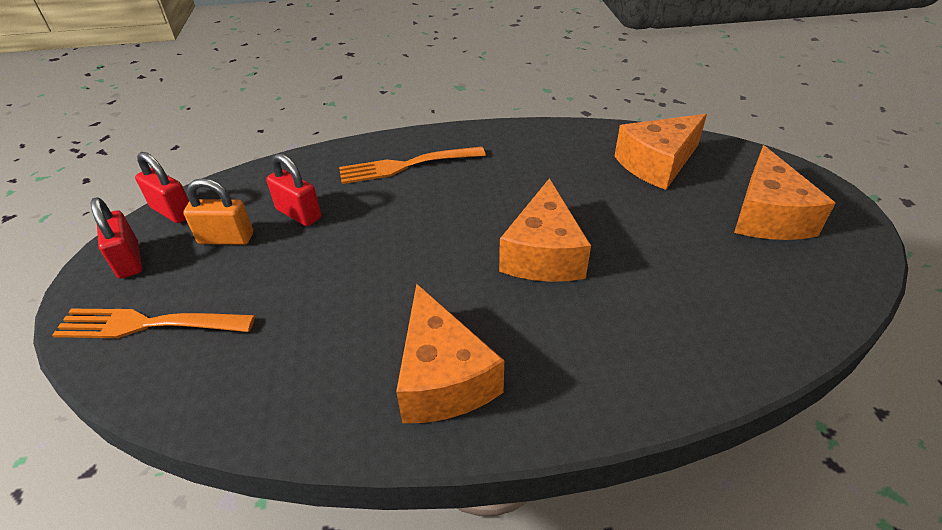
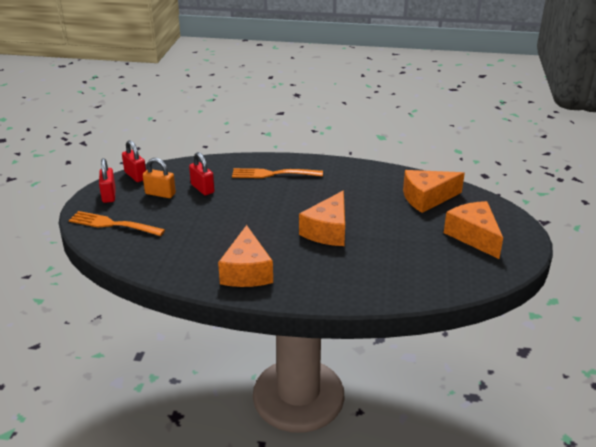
camera: 15 degrees right, 10 degrees down
(767, 216) = (474, 236): orange cheese -> orange cheese turned 135 degrees clockwise

